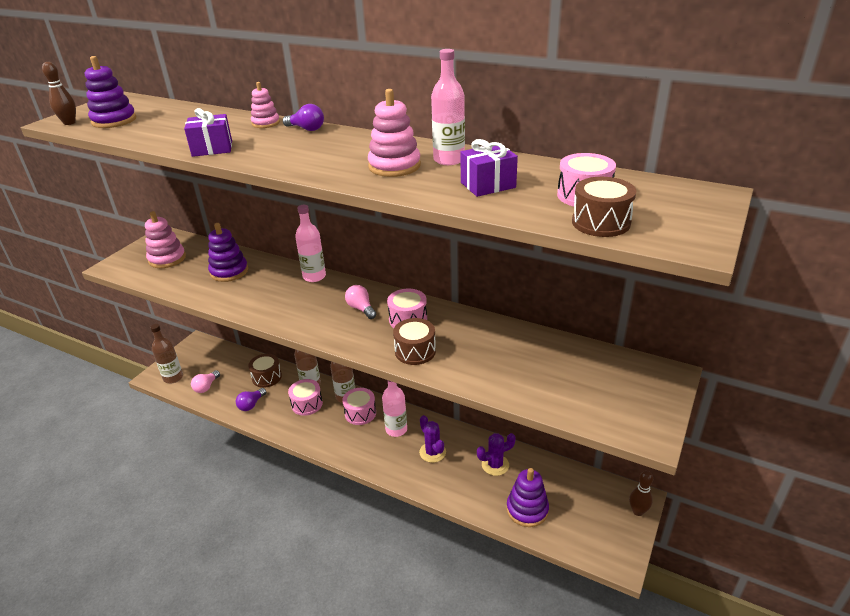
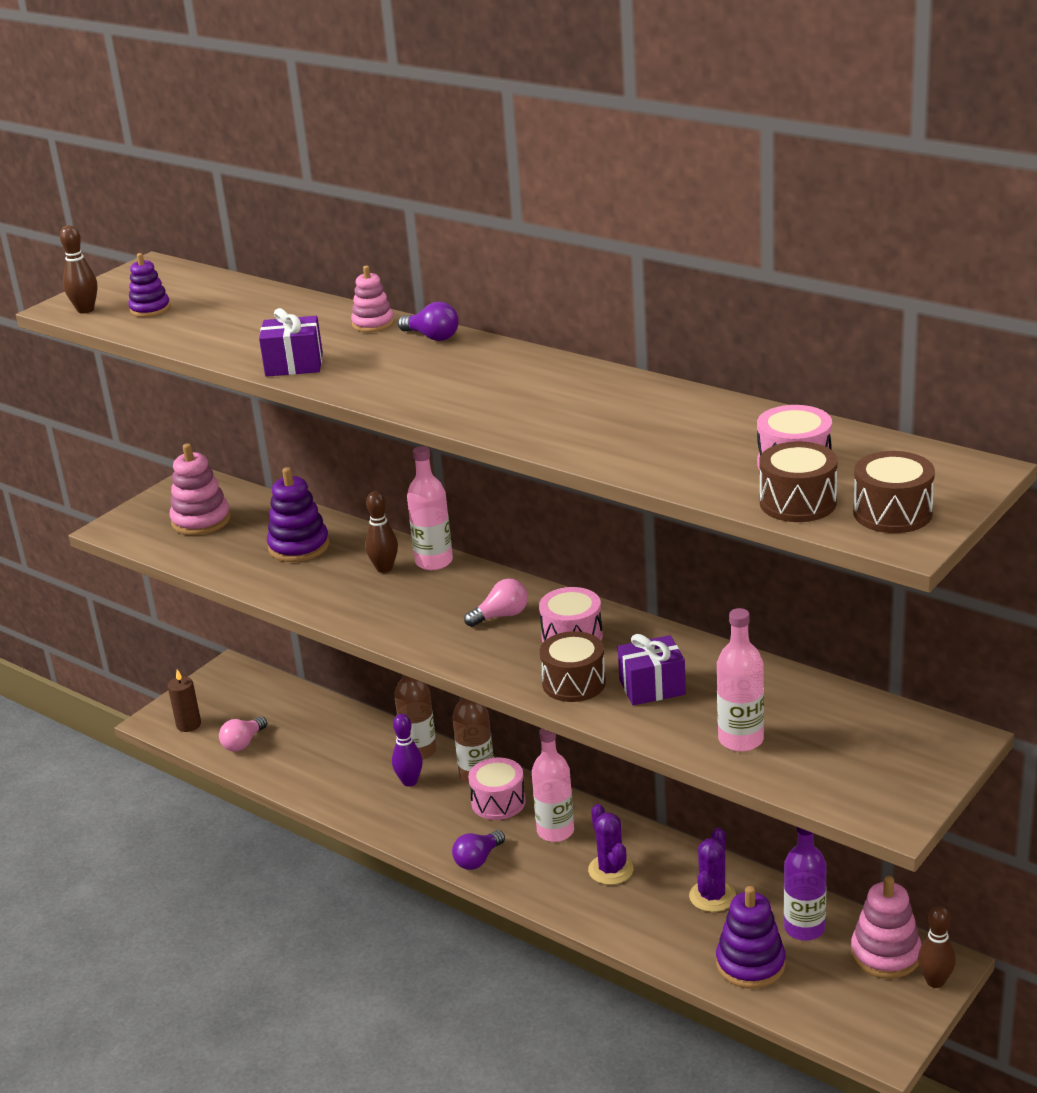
camera: 10 degrees right, 5 degrees down
(114, 121) = (150, 309): purple stacking toy -> purple stacking toy, size x0.63
(173, 377) = (188, 725): brown bottle -> brown candle
(251, 405) = (316, 776): purple light bulb -> purple light bulb (478, 859)
(267, 377) = (345, 734): brown drum -> brown drum (892, 513)
(284, 282) = (384, 568): none -> brown bowling pin
(307, 404) = (409, 781): pink drum -> purple bowling pin
(361, 309) = (501, 616): pink light bulb -> pink light bulb turned 90 degrees clockwise
(394, 166) = (547, 406): pink stacking toy -> pink stacking toy (885, 954)
(449, 160) = (627, 399): pink bottle -> pink bottle (741, 740)
(488, 185) = (668, 441): purple gift -> purple gift (652, 687)
(495, 465) = (712, 896): purple cactus -> purple cactus turned 60 degrees counterclockwise
(553, 482) = (804, 928): none -> purple bottle

